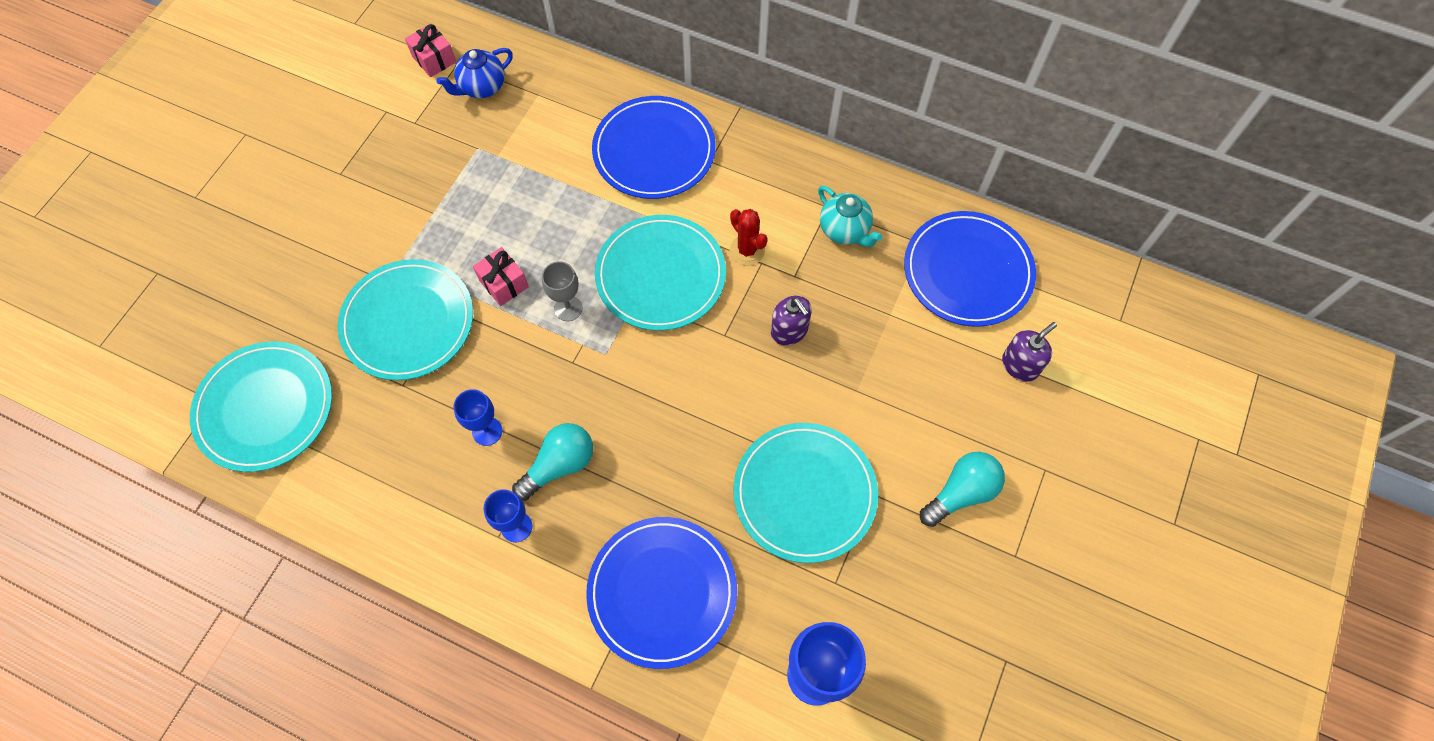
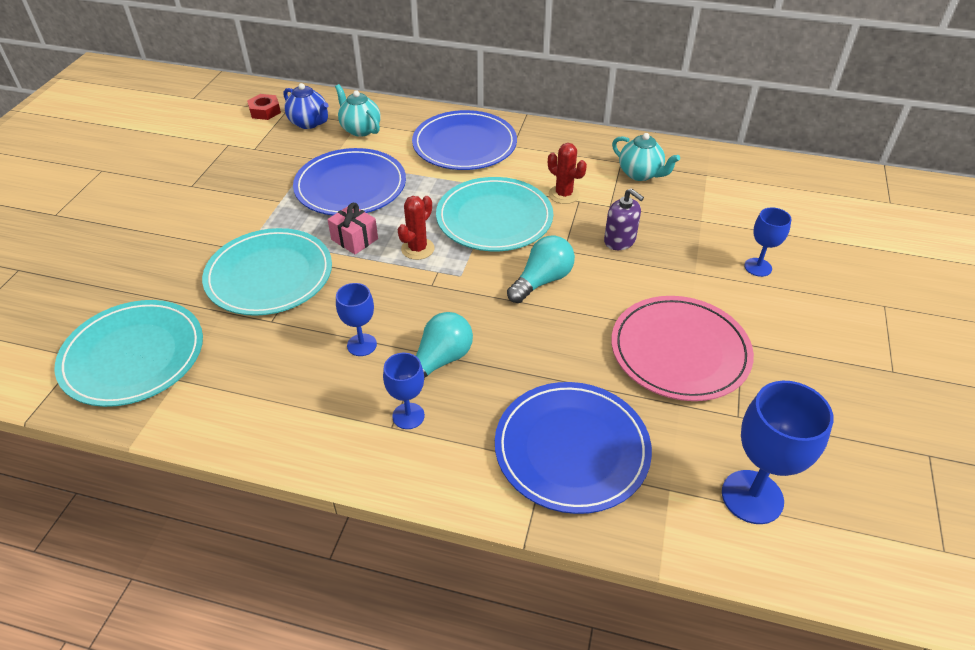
camera: 10 degrees left, 20 degrees down
(434, 59) = (265, 111): pink gift -> red nut
(482, 87) = (309, 123): blue teapot -> blue teapot turned 90 degrees counterclockwise
(539, 107) = (360, 129): none -> turquoise teapot
(568, 308) = (417, 249): grey goblet -> red cactus
(804, 493) = (679, 351): turquoise plate -> pink plate
(928, 394) = (758, 267): none -> blue goblet
(961, 493) = (820, 331): turquoise light bulb -> turquoise light bulb (542, 281)
(967, 271) = (752, 187): blue plate -> blue plate (350, 186)
(1020, 365) = (825, 239): purple soap dispenser -> none

